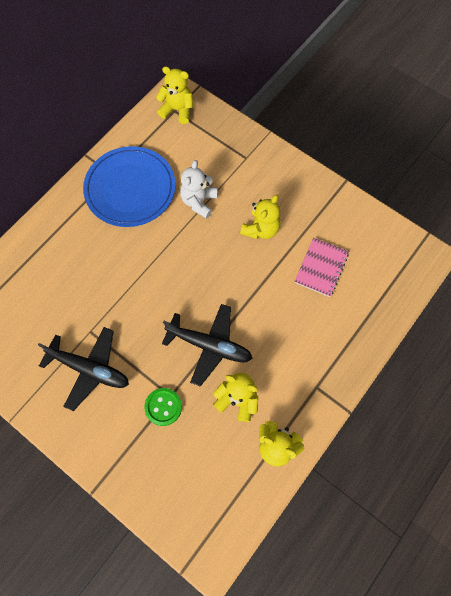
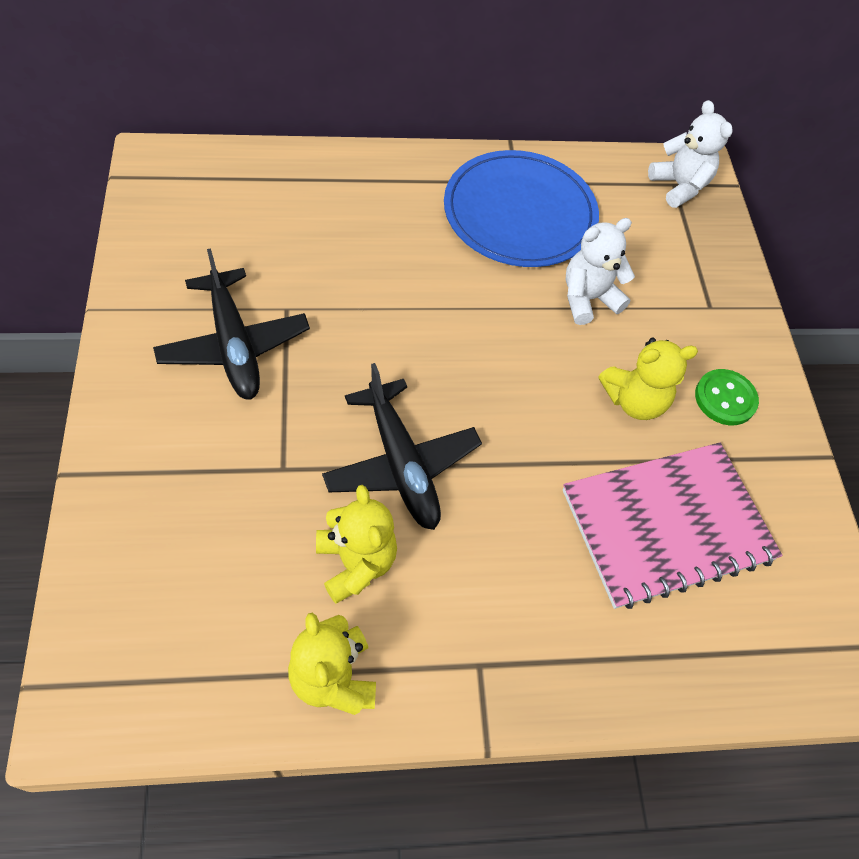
camera: 40 degrees right, 10 degrees down
(163, 407) = (258, 472): green button -> green button (725, 398)
(177, 110) = (679, 186): yellow teddy bear -> white teddy bear
(321, 268) = (666, 525): pink notebook -> pink notebook, size x1.72

